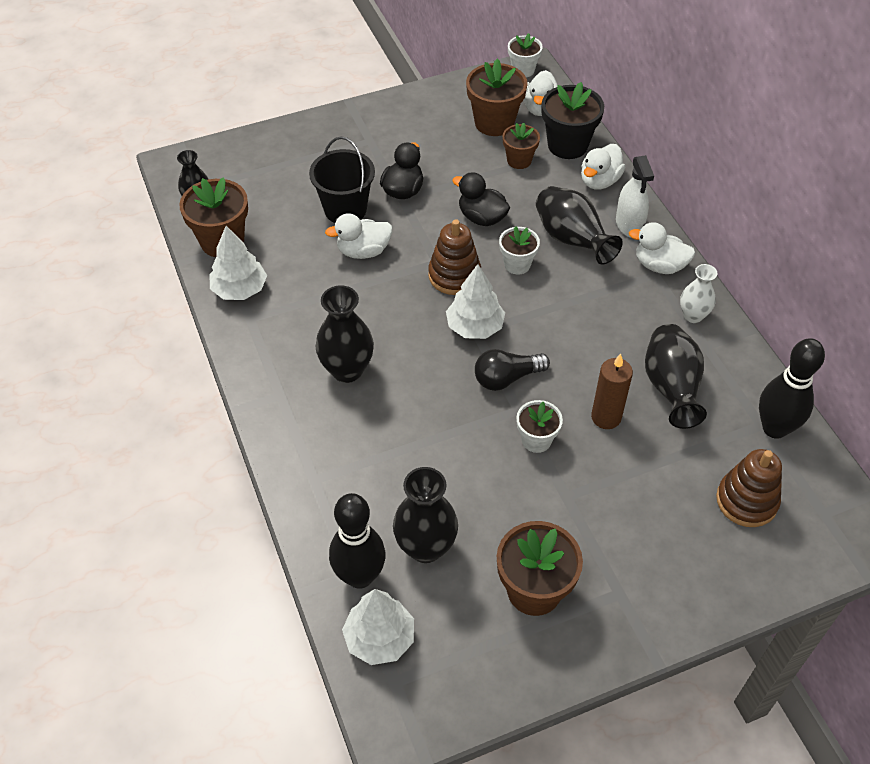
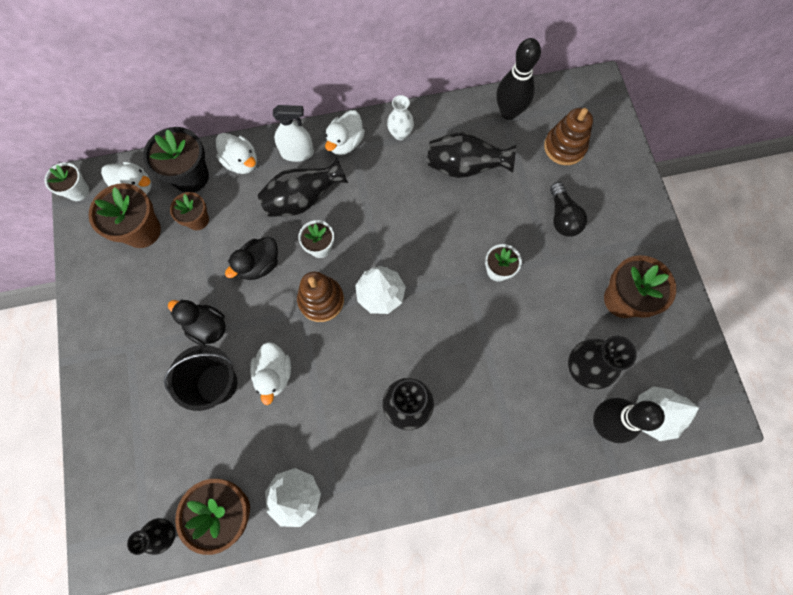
camera: 80 degrees left, 20 degrees up
(506, 378) = (437, 280): black light bulb -> black light bulb (562, 217)
(606, 417) = (484, 217): brown candle -> none

